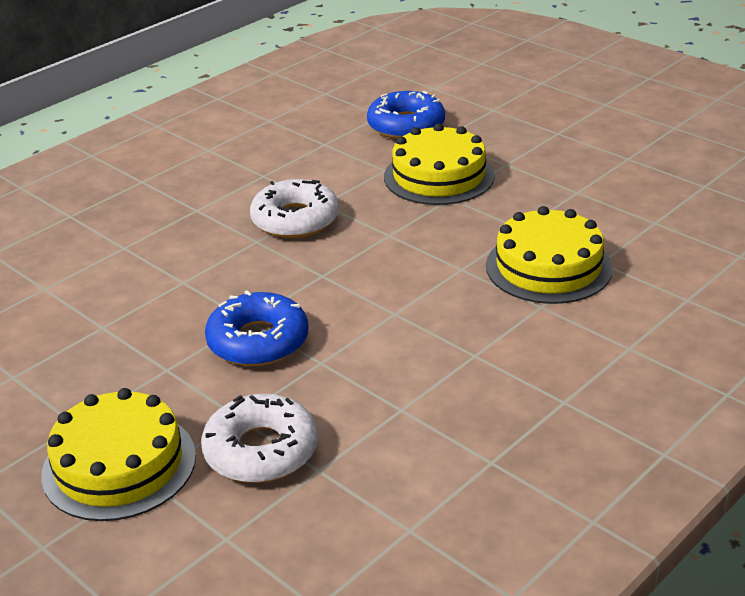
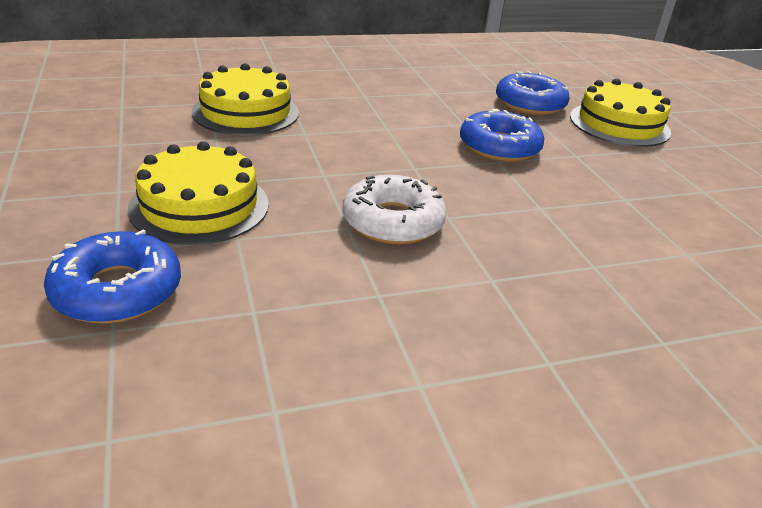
camera: 155 degrees left, 0 degrees up
(261, 450) = (530, 104): white donut -> blue donut

